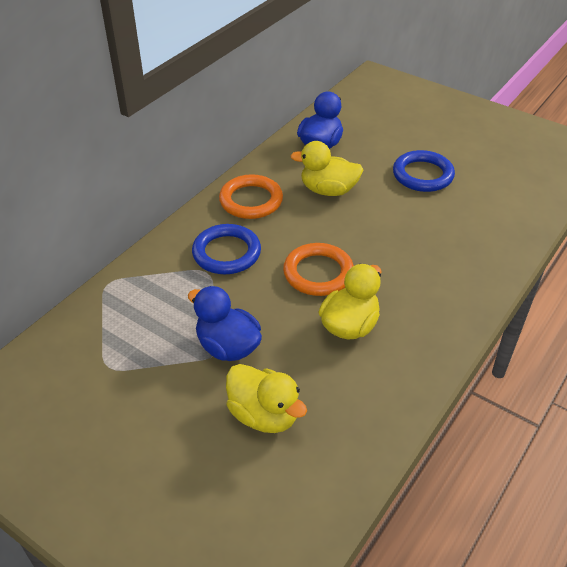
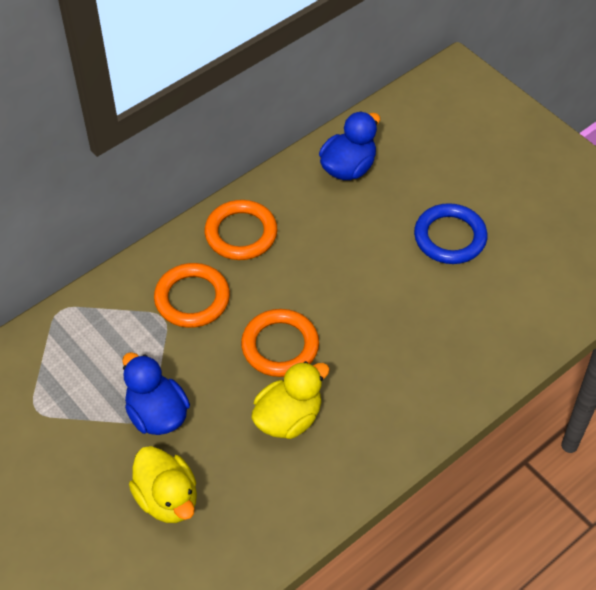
camera: 15 degrees right, 10 degrees up
(226, 253) = (192, 298): blue ring -> orange ring
(328, 190) = (332, 237): yellow duck -> none

